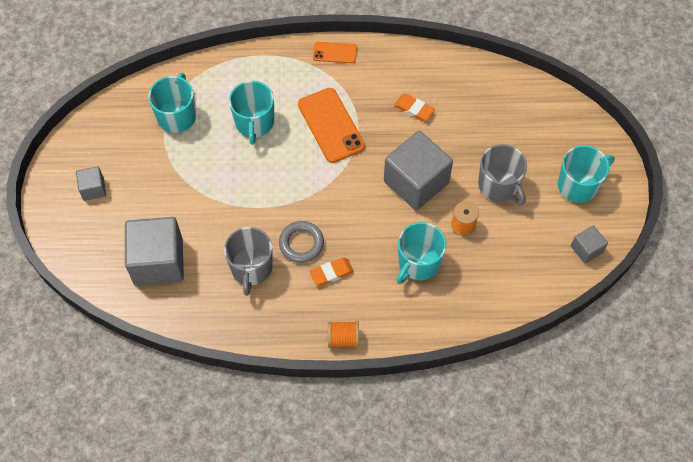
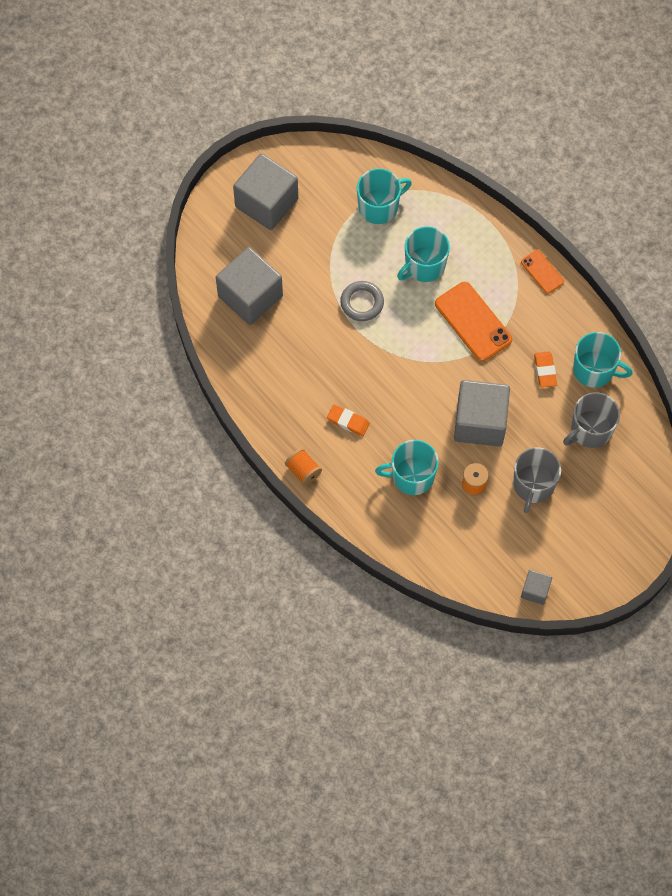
camera: 50 degrees right, 5 degrees up
(93, 189) = (266, 203): grey cube -> grey cube, size x2.07
(251, 268) = (302, 363): grey mug -> grey mug (590, 430)
(301, 243) = (353, 381): grey ring -> grey ring (362, 303)
(331, 125) = (473, 322): orange phone -> orange phone turned 60 degrees counterclockwise
(578, 185) = (589, 544): turquoise mug -> turquoise mug (594, 370)

